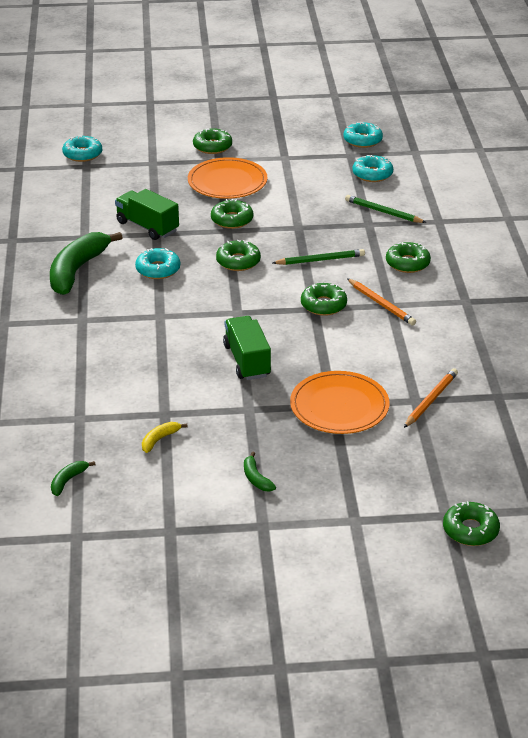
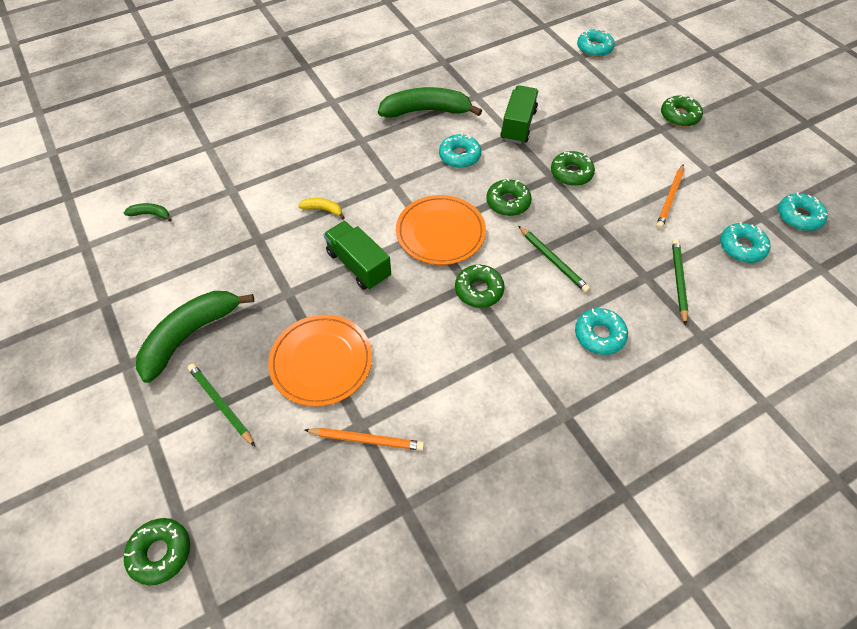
camera: 65 degrees right, 20 degrees up
(159, 439) = (221, 249): yellow banana -> yellow banana (323, 209)
(227, 182) = (630, 147): orange plate -> orange plate (440, 232)
(247, 361) = (358, 265): green truck -> green truck turned 90 degrees counterclockwise
(256, 478) = (190, 335): green banana -> green banana, size x2.31
(347, 472) = (221, 404): none -> green pencil
(381, 304) = (510, 337): orange pencil -> orange pencil (670, 198)
(407, 263) = (599, 335): green donut -> turquoise donut

